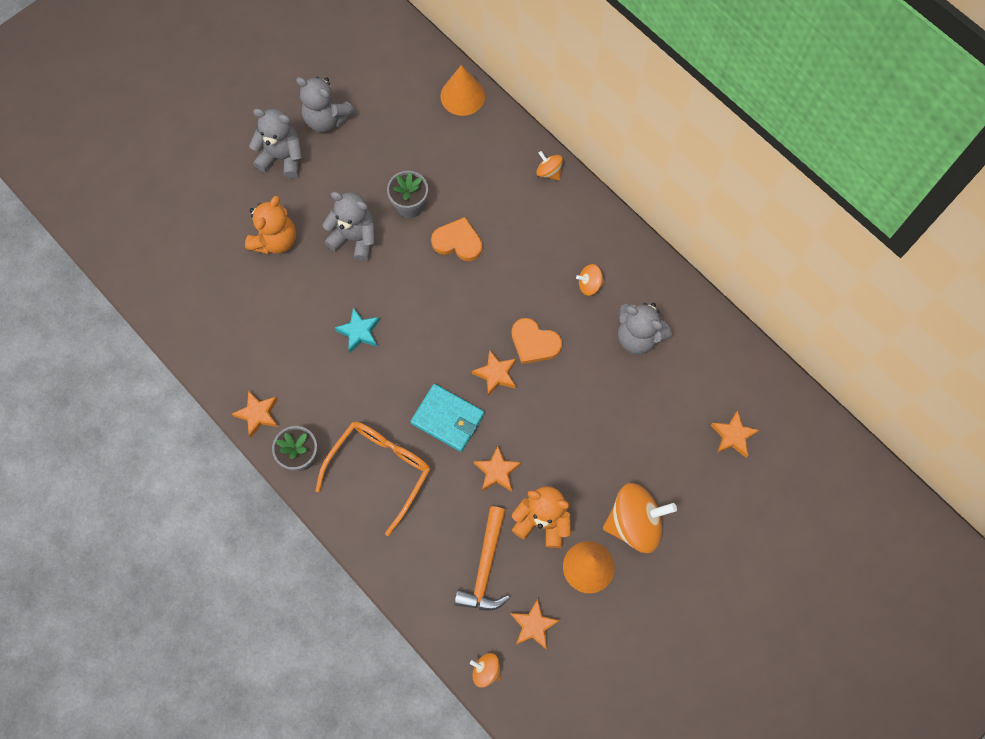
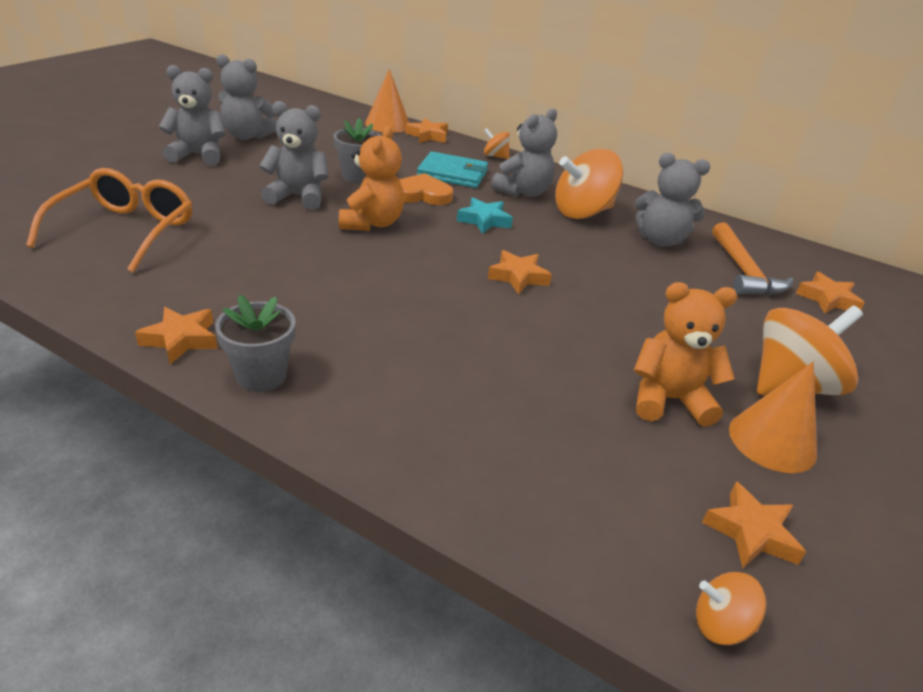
camera: 20 degrees left, 35 degrees down
(275, 240) = (195, 202): orange teddy bear -> orange teddy bear (372, 223)
(359, 332) = (324, 258): turquoise star -> turquoise star (484, 220)
(379, 471) = (397, 377): orange glasses -> orange glasses (125, 231)
(448, 419) = (476, 317): turquoise wallet -> turquoise wallet (452, 174)
(485, 567) = (621, 466): orange hammer -> orange hammer (743, 271)
(497, 471) = (572, 358): orange star -> orange star (428, 136)
(534, 343) = (549, 252): orange heart -> none
(550, 244) = (523, 192): none -> grey teddy bear
(589, 284) = (582, 212): orange spinning top -> orange spinning top, size x2.08

